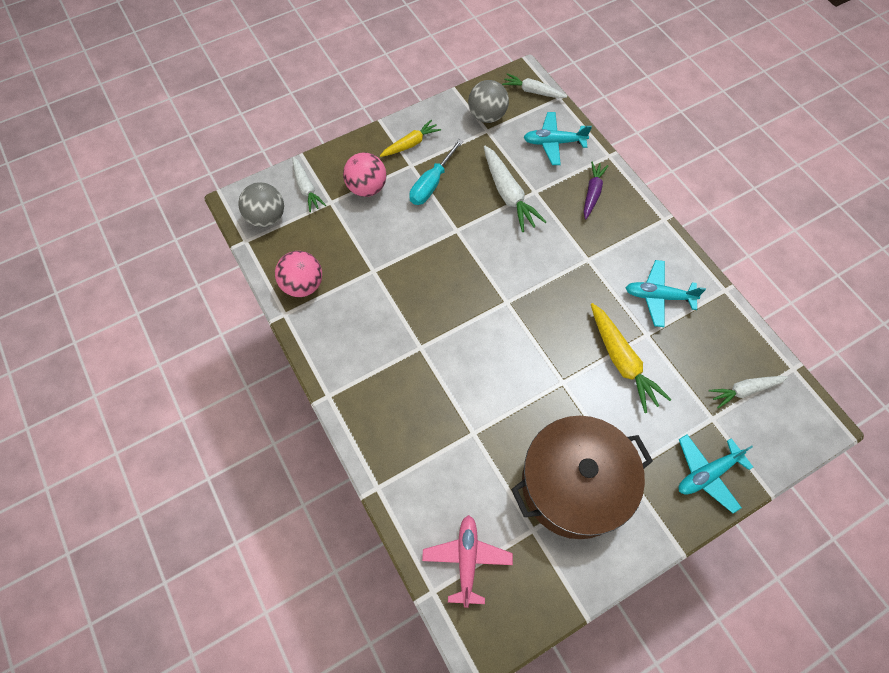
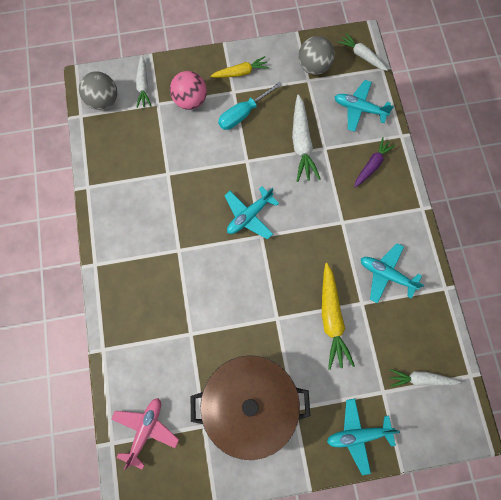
camera: 20 degrees right, 10 degrees up
(303, 285) = (110, 167): pink ball -> none
(484, 285) = (249, 216): none -> turquoise plane

